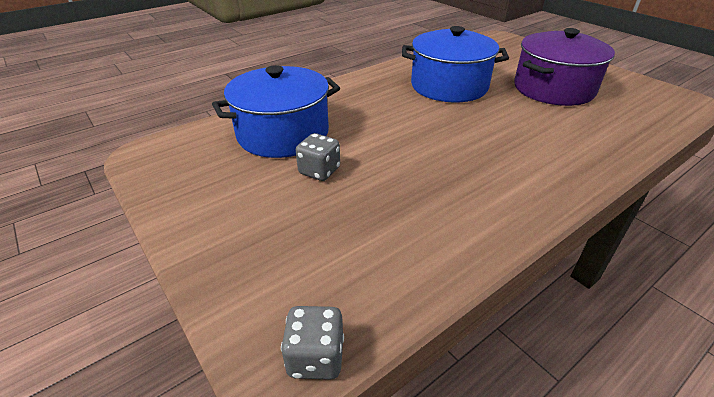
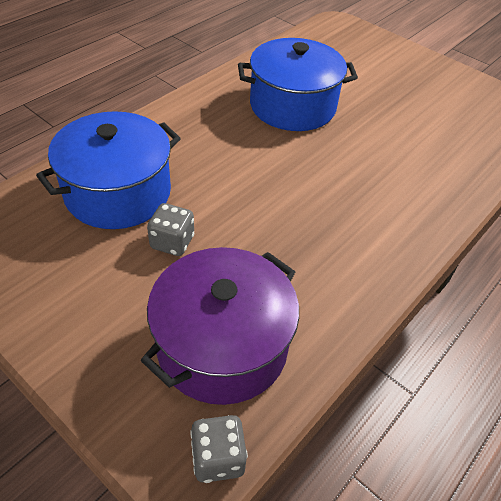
camera: 15 degrees left, 10 degrees up
(553, 89) = (403, 103): purple pot -> purple pot (222, 345)

